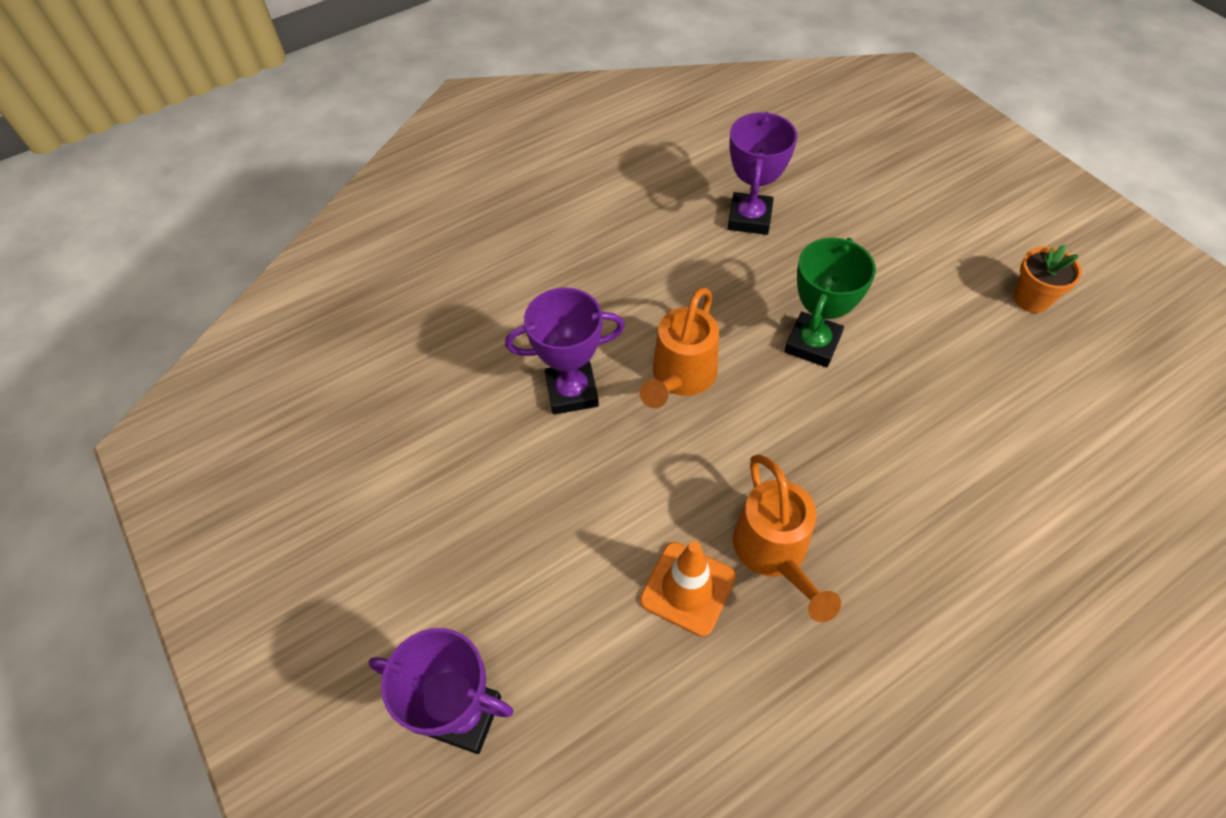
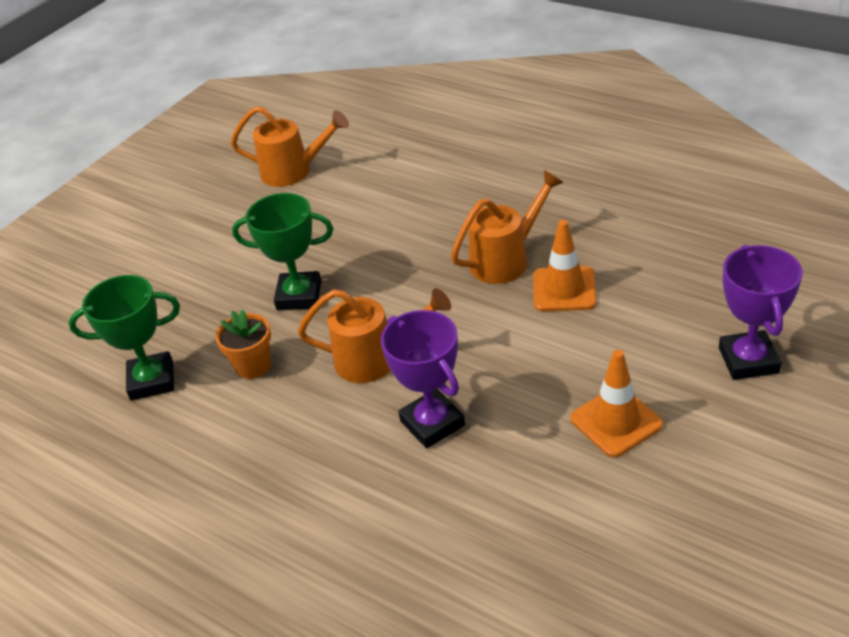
camera: 110 degrees left, 15 degrees down
(474, 536) = (616, 422): none -> orange traffic cone
(749, 218) = (152, 380): purple trophy -> green trophy
(1031, 299) = (200, 203): orange flower pot -> orange flower pot (253, 366)
(1068, 400) = (294, 171): none -> orange watering can

